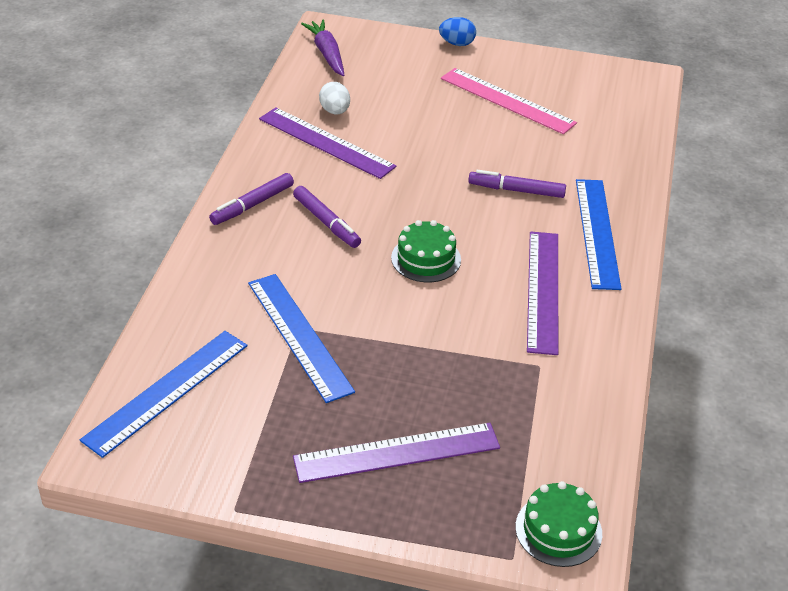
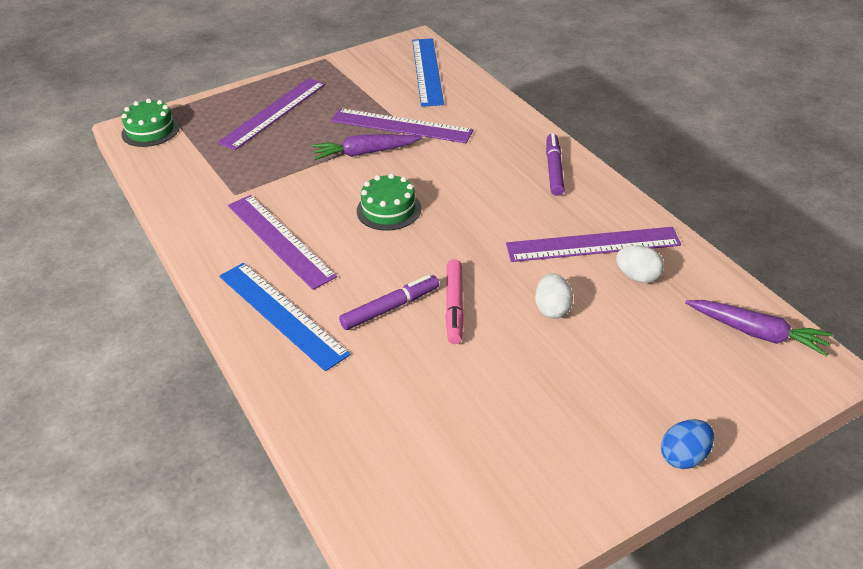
camera: 140 degrees right, 0 degrees up
(299, 336) = (401, 126): blue ruler -> purple ruler
(326, 222) = (489, 190): purple marker -> none
(372, 328) = (365, 153): none -> purple carrot
(415, 128) = (552, 309): none -> white egg
(473, 166) = (454, 306): none -> pink marker
(507, 100) = (522, 408): pink ruler -> none

